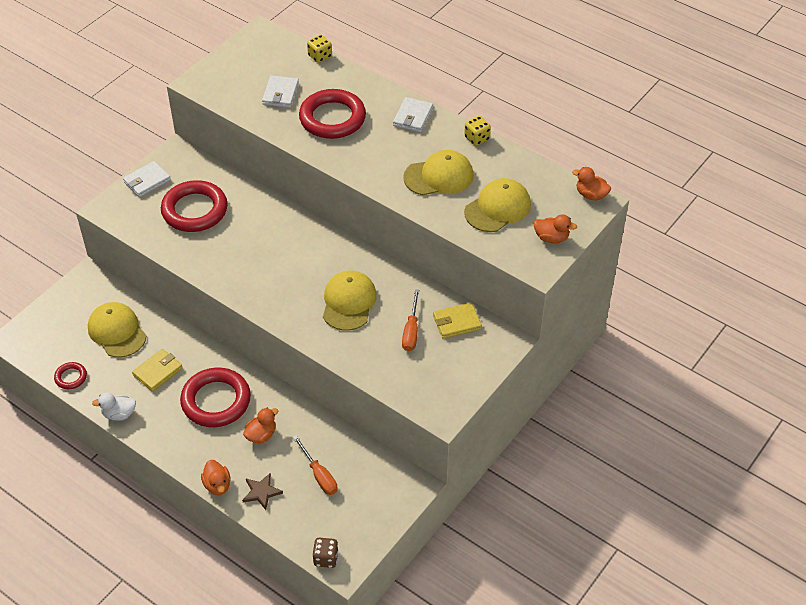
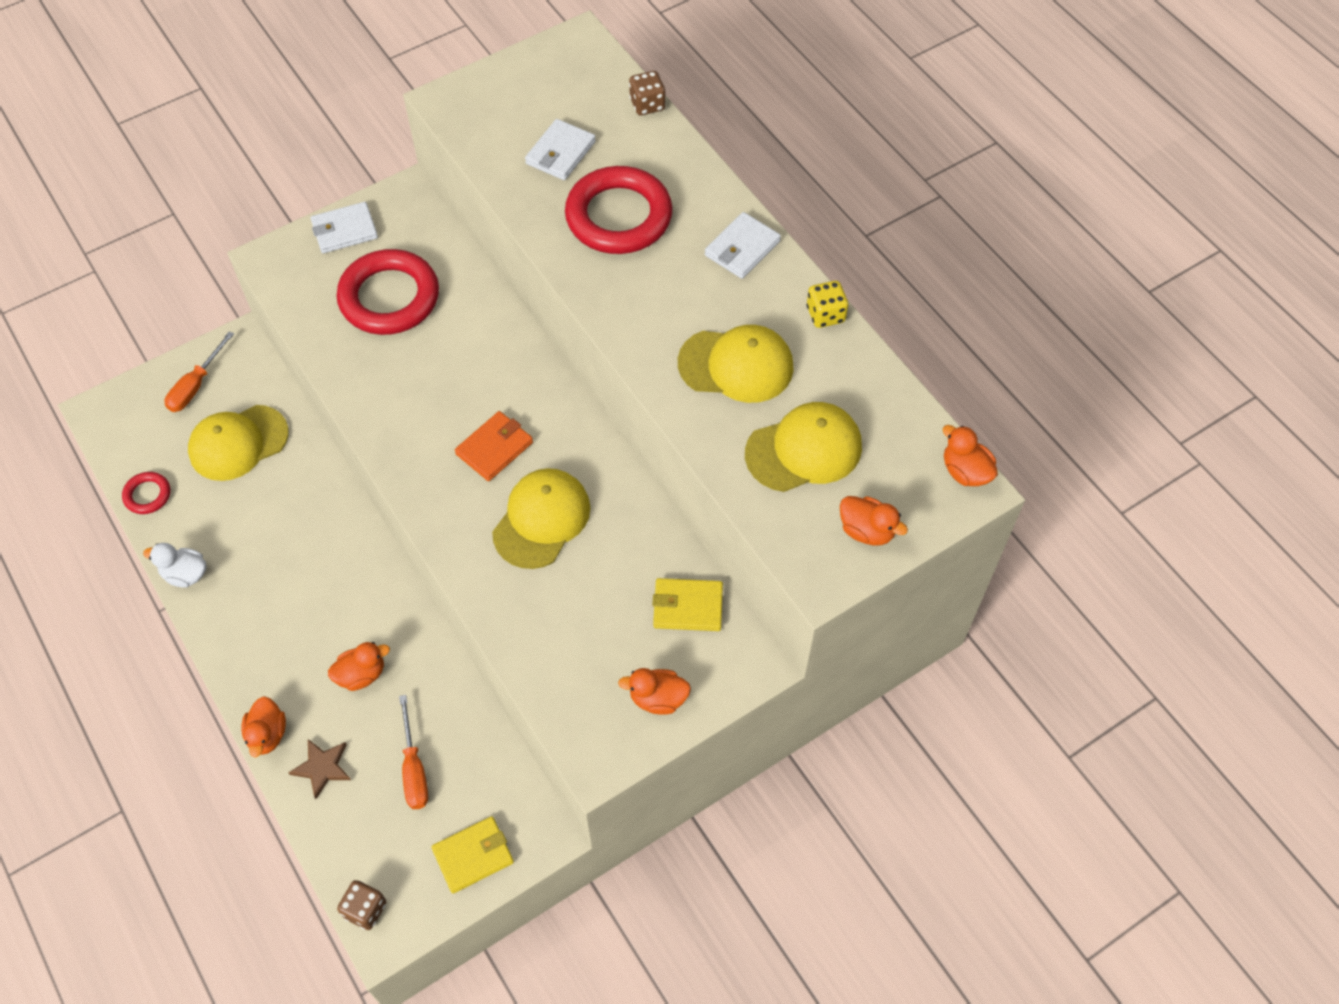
camera: 20 degrees right, 10 degrees up
(117, 331) = (238, 443): yellow cap -> yellow cap turned 105 degrees counterclockwise
(157, 371) = (265, 524): yellow wallet -> yellow wallet (473, 856)
(216, 401) = (323, 598): red ring -> none
(301, 273) = (494, 448): none -> orange wallet
(320, 56) = (647, 104): yellow dice -> brown dice
(411, 331) = (612, 599): orange screwdriver -> orange screwdriver (196, 386)
(462, 373) = (658, 698): none -> orange duck

